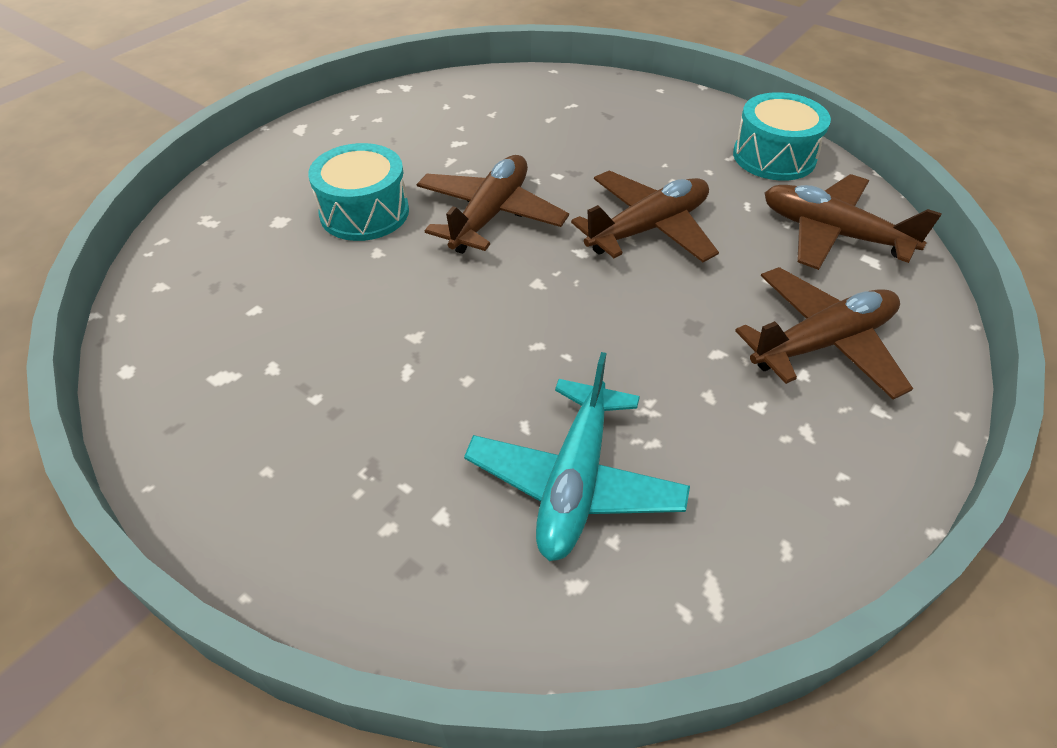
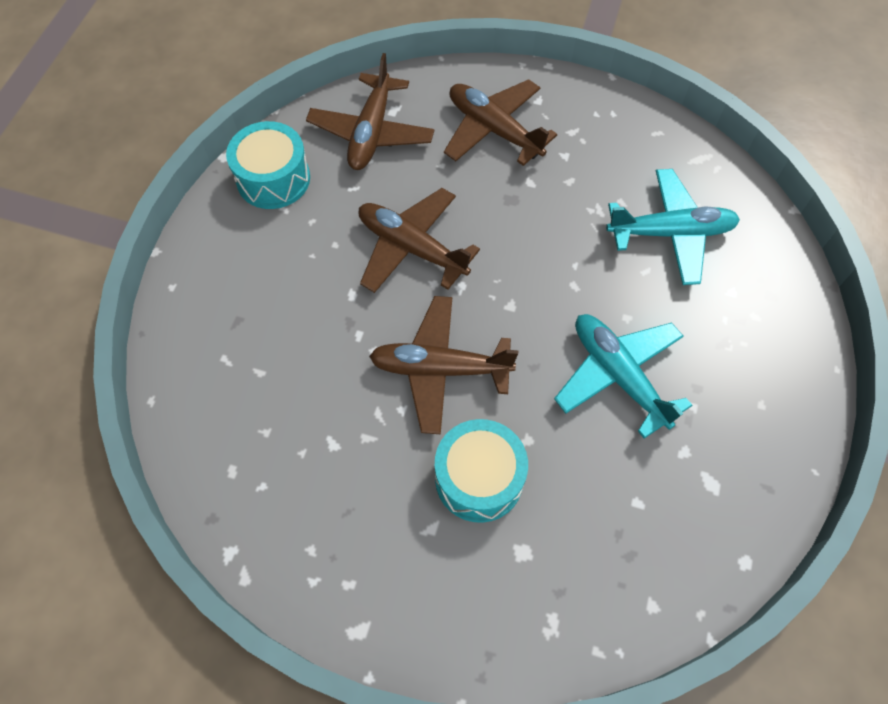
camera: 110 degrees left, 15 degrees up
(397, 344) = (618, 375): none -> turquoise plane

